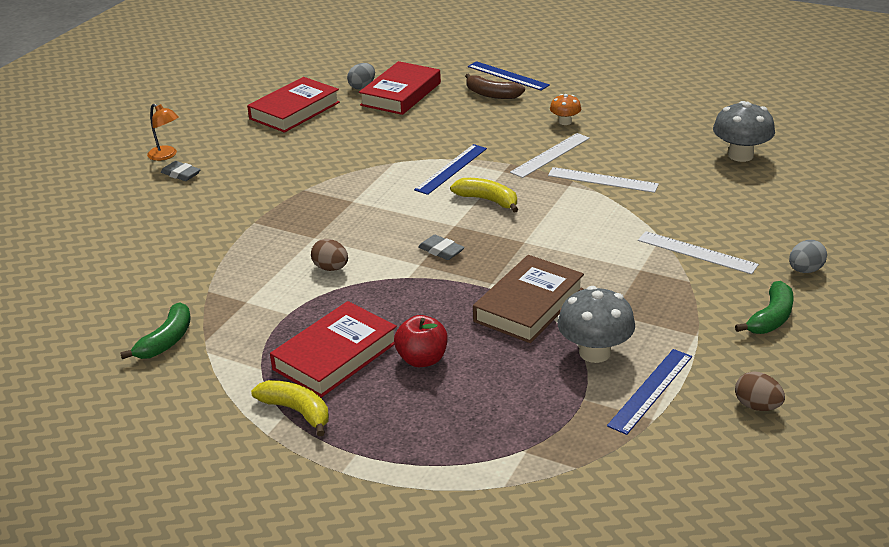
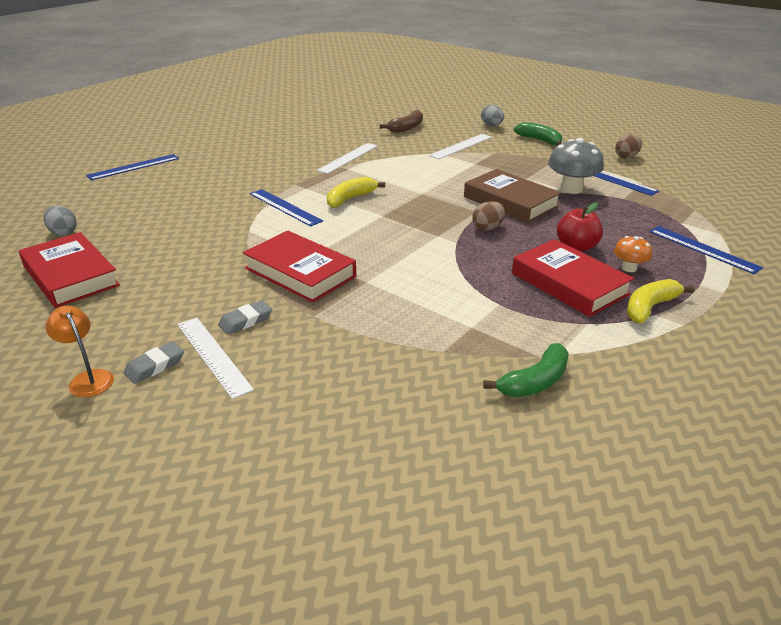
camera: 80 degrees left, 0 degrees up
(166, 155) = (88, 378): orange lamp -> orange lamp turned 90 degrees counterclockwise
(166, 341) = (535, 382): green banana -> green banana turned 105 degrees clockwise
(331, 268) = (427, 276): brown egg -> brown egg (487, 228)
(400, 94) = (108, 215): red book -> red book (300, 272)
(441, 251) = (420, 224): grey eraser -> grey eraser (246, 321)
(449, 464) = (703, 249): none -> blue ruler
(492, 94) = (162, 177): brown banana -> brown banana (406, 128)
(550, 155) = (295, 169): white ruler -> white ruler (213, 355)
(565, 122) = (245, 157): orange mushroom -> orange mushroom (629, 268)
(740, 155) = (346, 118): grey mushroom -> none

